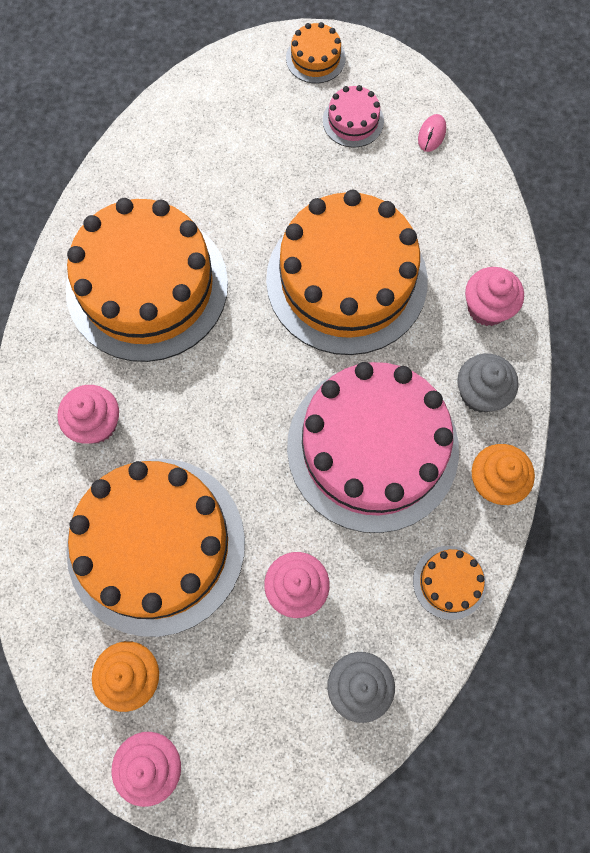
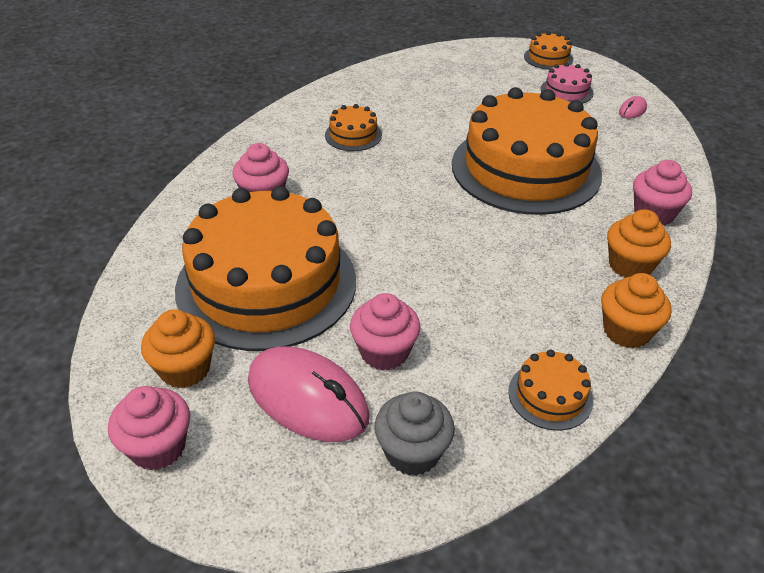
camera: 20 degrees right, 30 degrees down
(147, 286) = (353, 135): orange cake -> orange cake, size x0.41
(252, 665) = (308, 399): none -> pink mouse
(372, 447) = (506, 274): pink cake -> none
(480, 393) = (630, 265): grey cupcake -> orange cupcake

